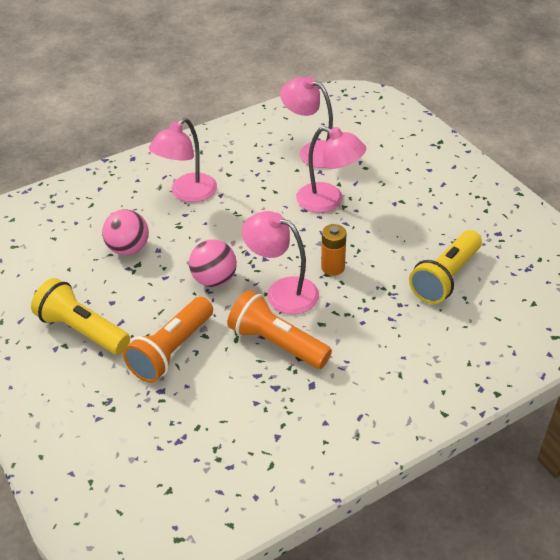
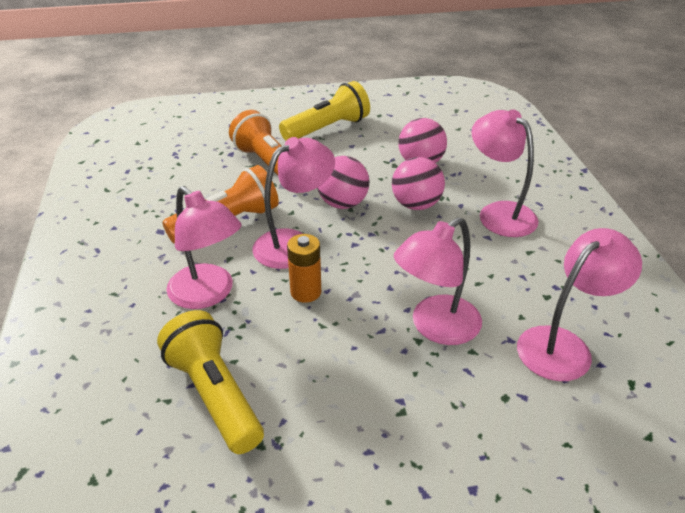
camera: 110 degrees right, 5 degrees down
(196, 237) = (416, 205): none -> pink ball
(367, 318) = (208, 294): none -> pink lamp

